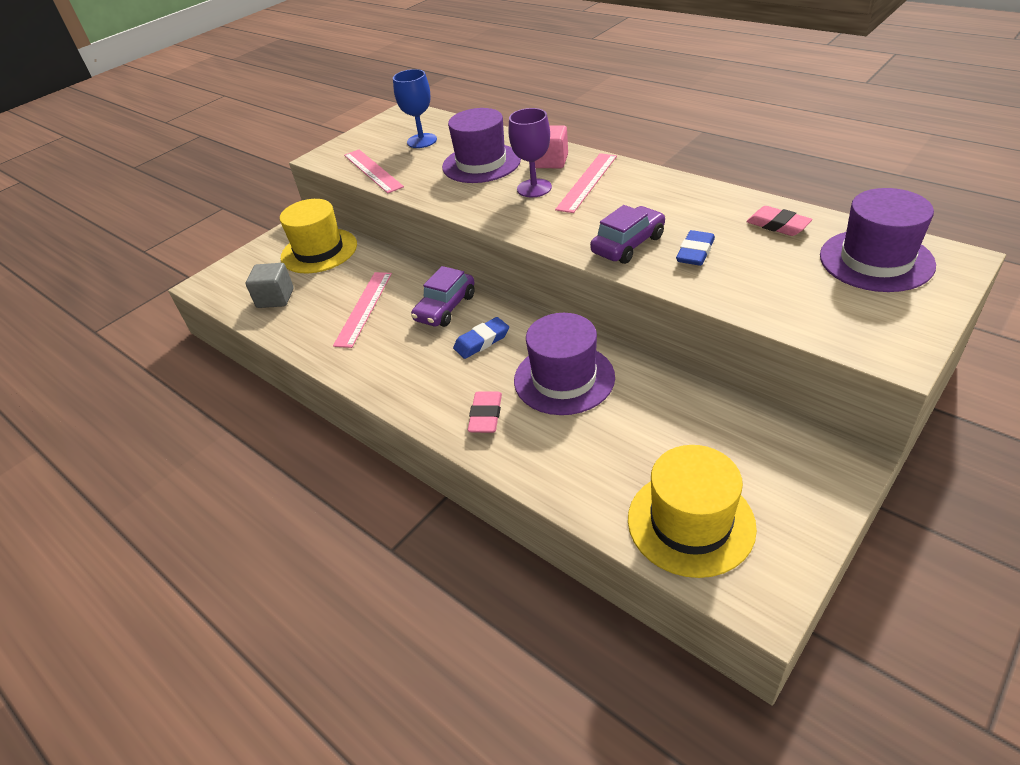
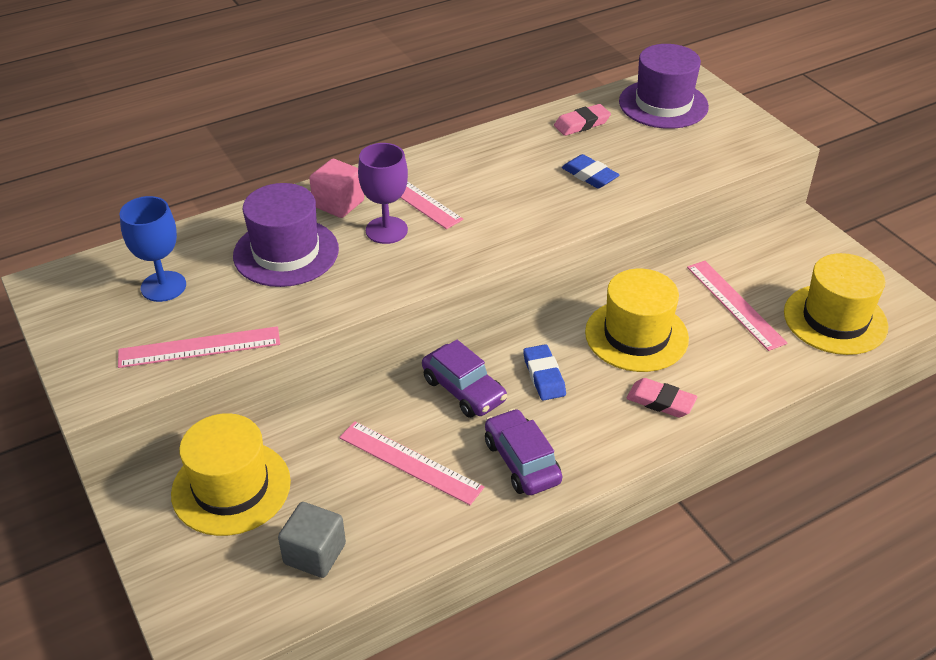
camera: 75 degrees left, 0 degrees up
(564, 378) = (636, 335): purple hat -> yellow hat
(628, 244) = (548, 205): purple car -> purple car (521, 461)
(656, 434) = (735, 304): none -> pink ruler

